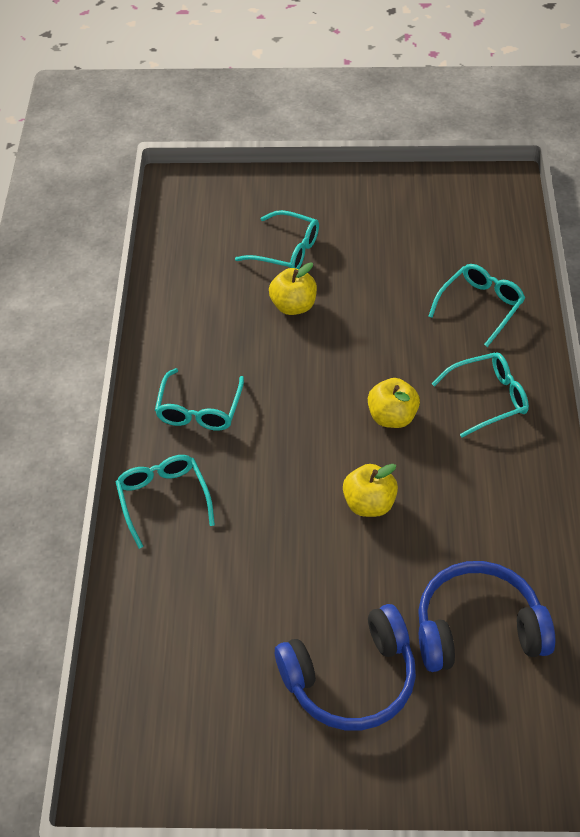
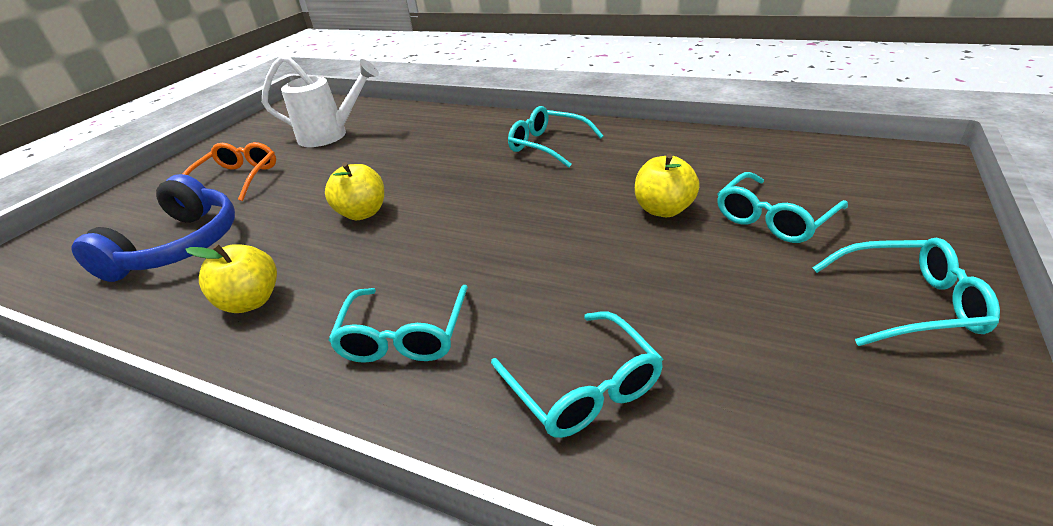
camera: 115 degrees right, 15 degrees down
(163, 500) = (469, 126): turquoise glasses -> turquoise glasses (908, 303)
(217, 647) = (331, 135): none -> white watering can
(351, 679) = (237, 179): blue headphones -> orange glasses
(392, 417) = (447, 248): yellow apple -> yellow apple (251, 301)

